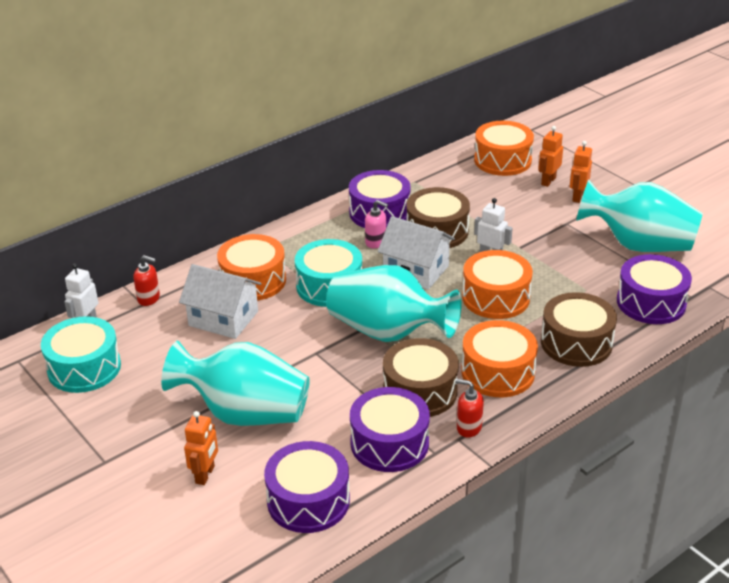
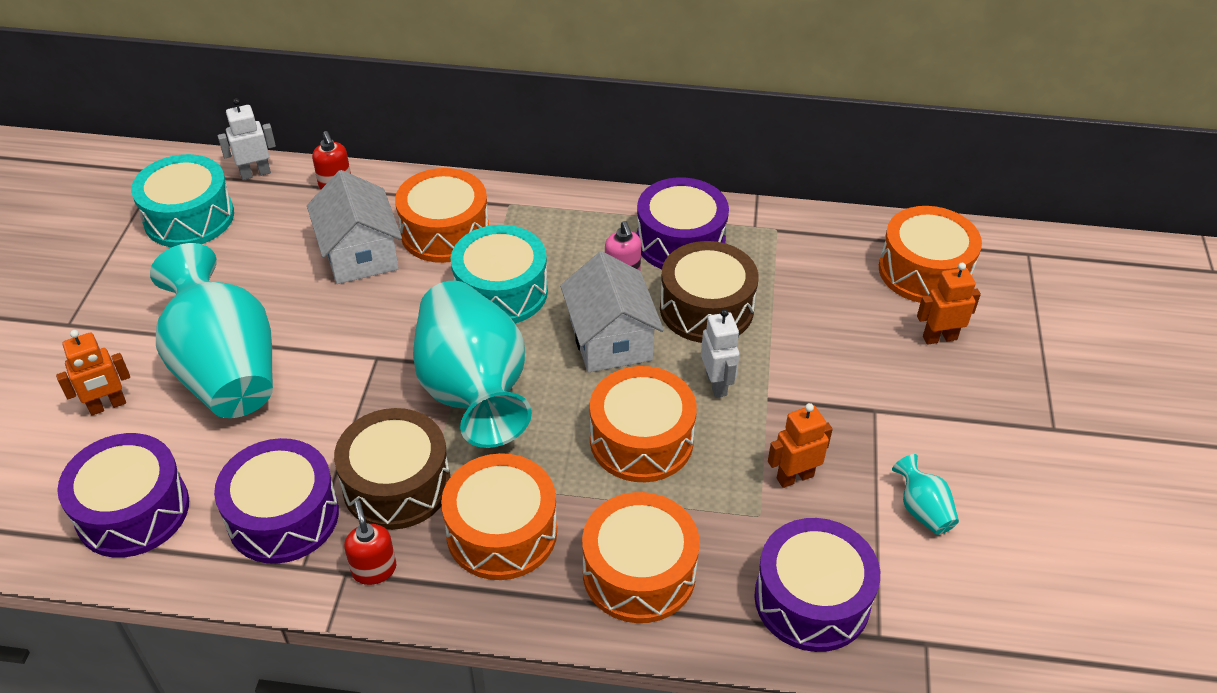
camera: 45 degrees right, 10 degrees up
(576, 343) = (639, 572): brown drum -> orange drum
(577, 197) = (945, 385): orange robot -> orange robot (794, 477)
(639, 245) = (922, 510): turquoise vase -> turquoise vase, size x0.40

